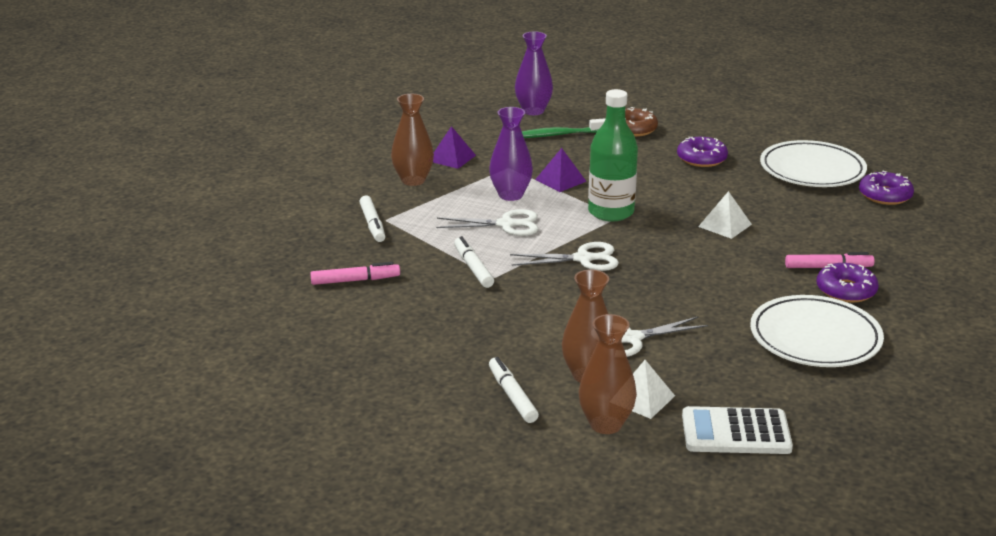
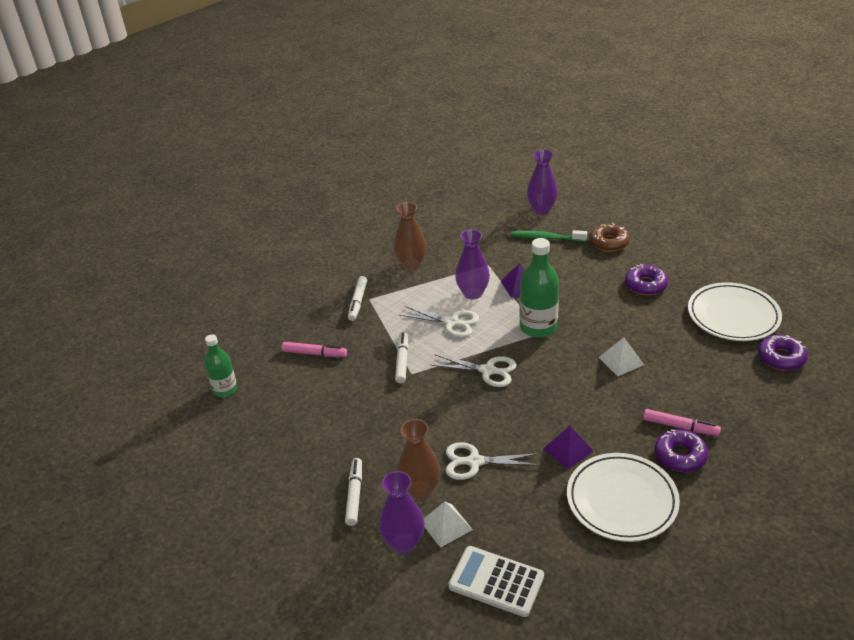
camera: 25 degrees right, 10 degrees up
(261, 334) = (225, 389): none -> green bottle
(451, 158) = (452, 247): purple pyramid -> purple pyramid (568, 449)
(605, 424) = (404, 543): brown vase -> purple vase

